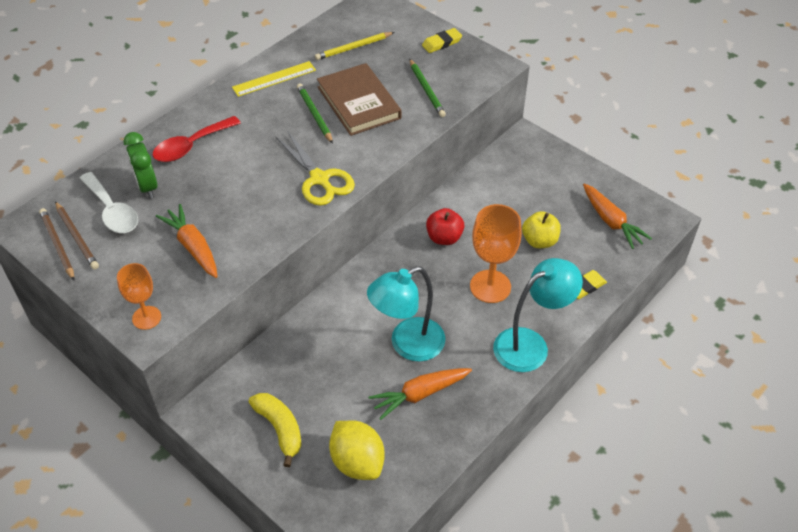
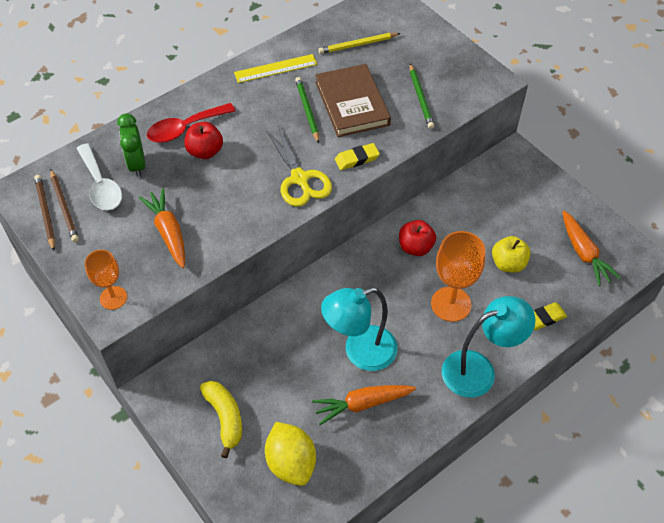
camera: 10 degrees right, 5 degrees up
(216, 165) = (205, 151): none -> red apple
(442, 43) = (445, 50): yellow eraser -> yellow eraser (357, 159)

